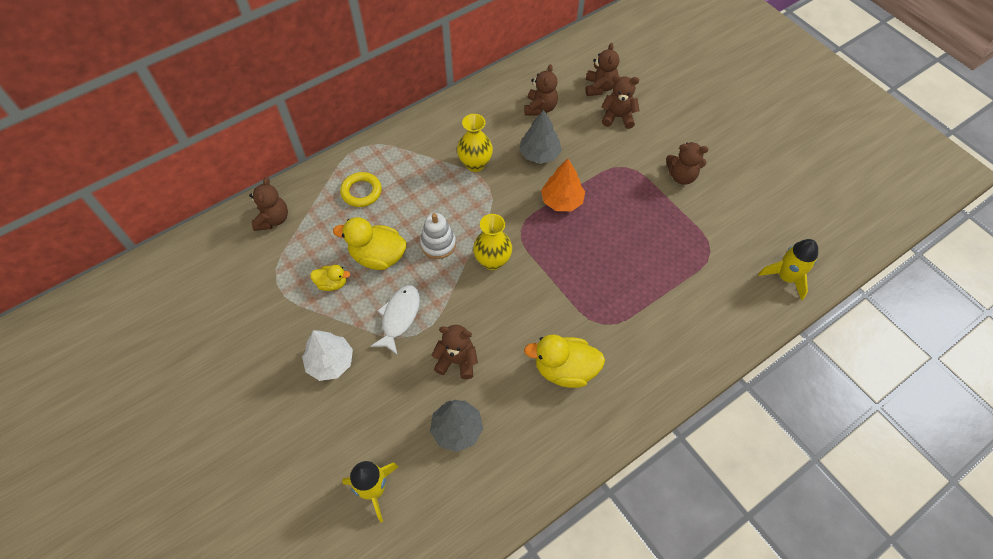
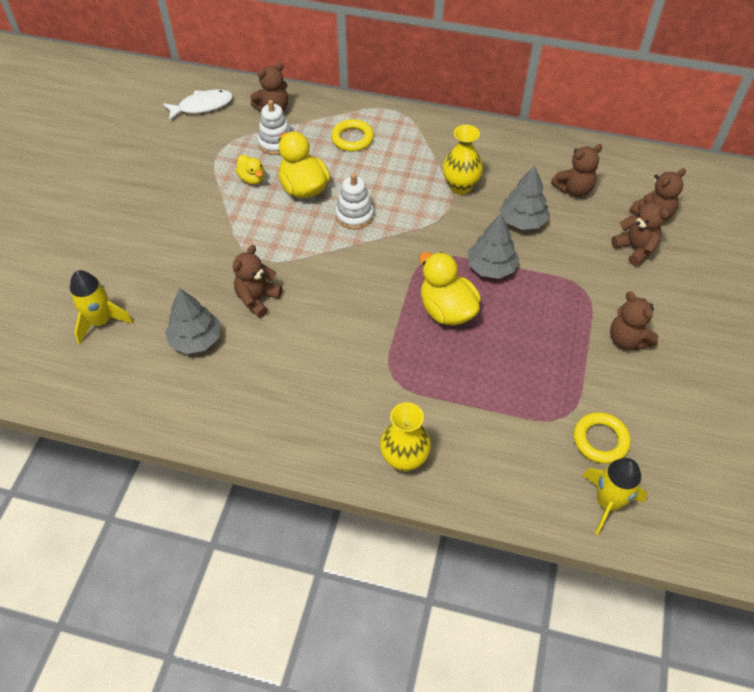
camera: 50 degrees right, 5 degrees down
(311, 242) = (276, 143): none -> white stacking toy
(330, 362) = (184, 224): white tree -> none
(399, 317) = (262, 237): white fish -> white fish (202, 106)
(457, 361) = (257, 299): brown teddy bear -> brown teddy bear turned 120 degrees counterclockwise
(492, 261) = (376, 260): yellow vase -> yellow vase (404, 459)
(562, 201) = (491, 267): orange tree -> grey tree
(565, 370) = (319, 378): yellow duck -> yellow duck (446, 310)
(741, 247) = (600, 440): none -> yellow ring

